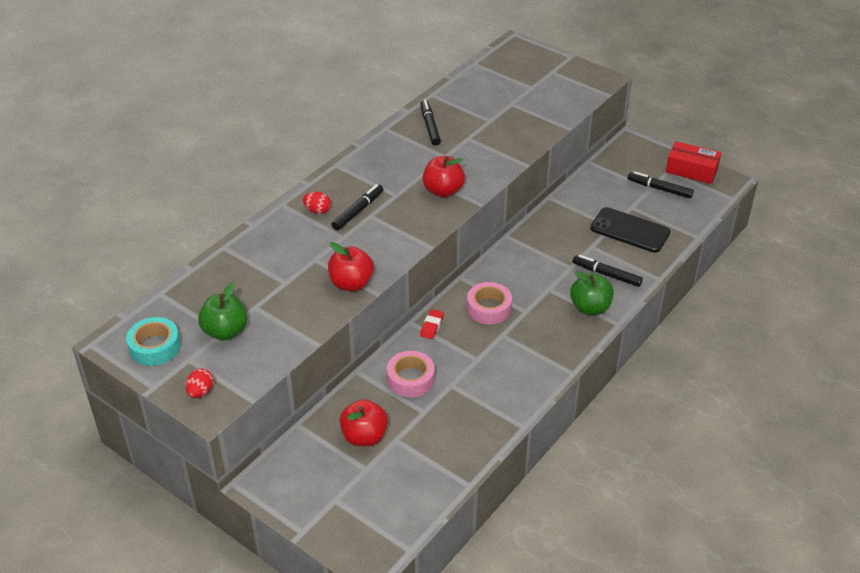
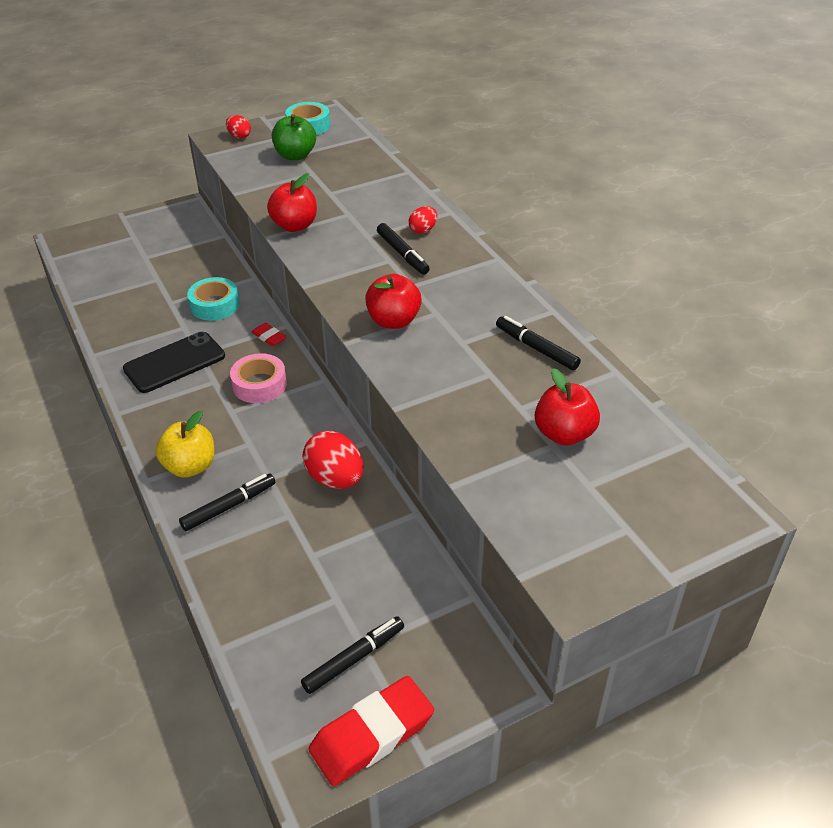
camera: 115 degrees right, 0 degrees up
(364, 436) = (177, 264): red apple -> red apple (564, 434)
(410, 379) = (215, 305): pink tape -> turquoise tape
(430, 126) = (536, 348): black marker -> black marker turned 150 degrees counterclockwise
(548, 238) = (335, 479): none -> red egg
(590, 308) = (190, 466): green apple -> yellow apple
(630, 230) = (289, 571): black phone -> black phone (174, 363)
(691, 170) = (372, 735): red box -> red eraser

